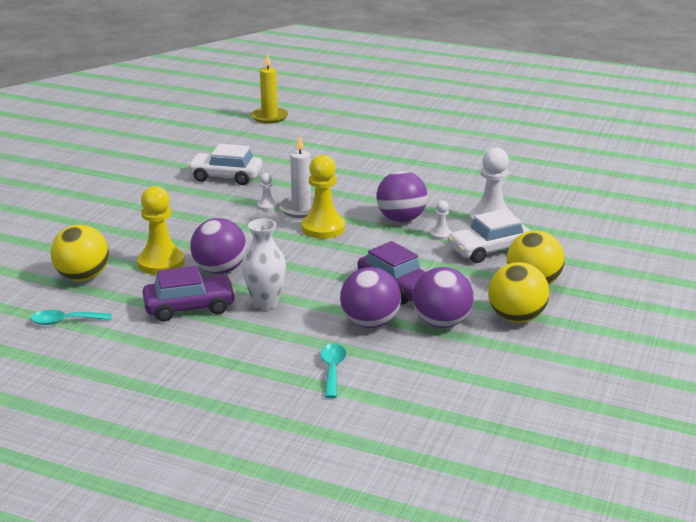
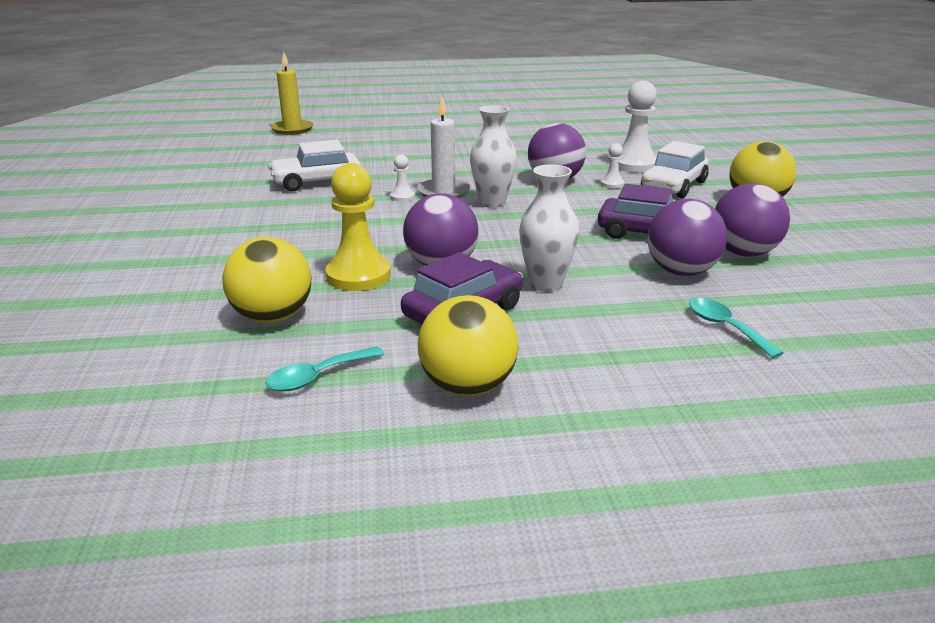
camera: 30 degrees left, 0 degrees up
(323, 228) = (492, 203): yellow pawn -> white vase
(516, 317) = (795, 231): yellow ball -> yellow ball (468, 387)

